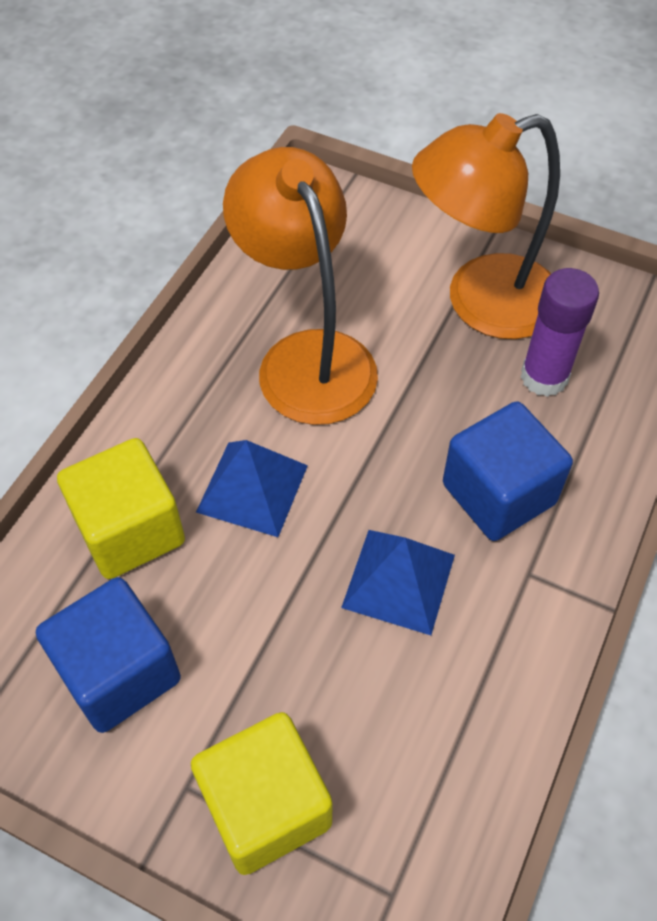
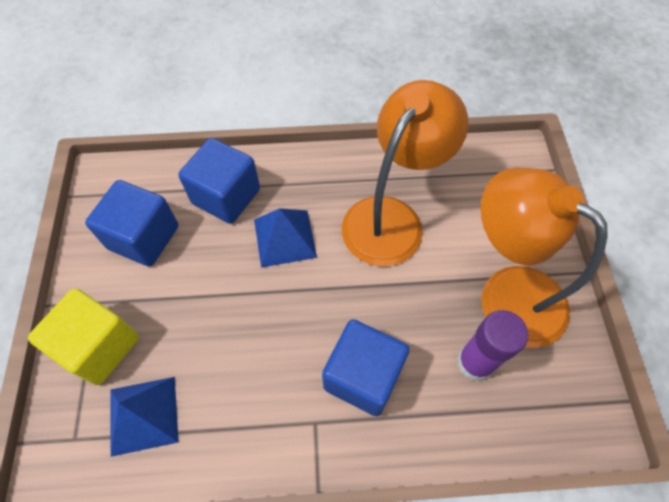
camera: 60 degrees right, 5 degrees up
(130, 530) = (226, 196): yellow cube -> blue cube
(398, 581) = (267, 346): blue pyramid -> blue pyramid (143, 415)

